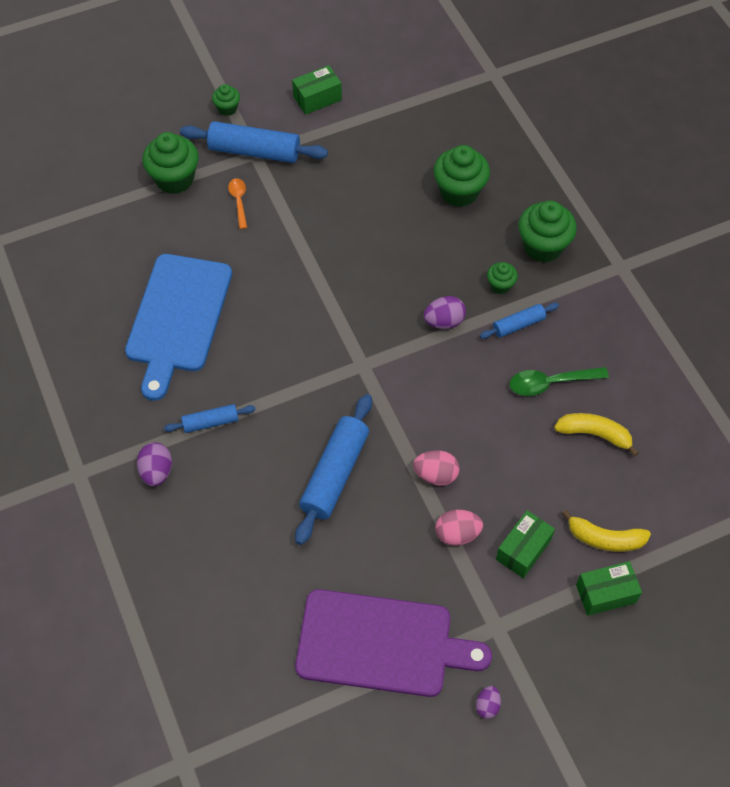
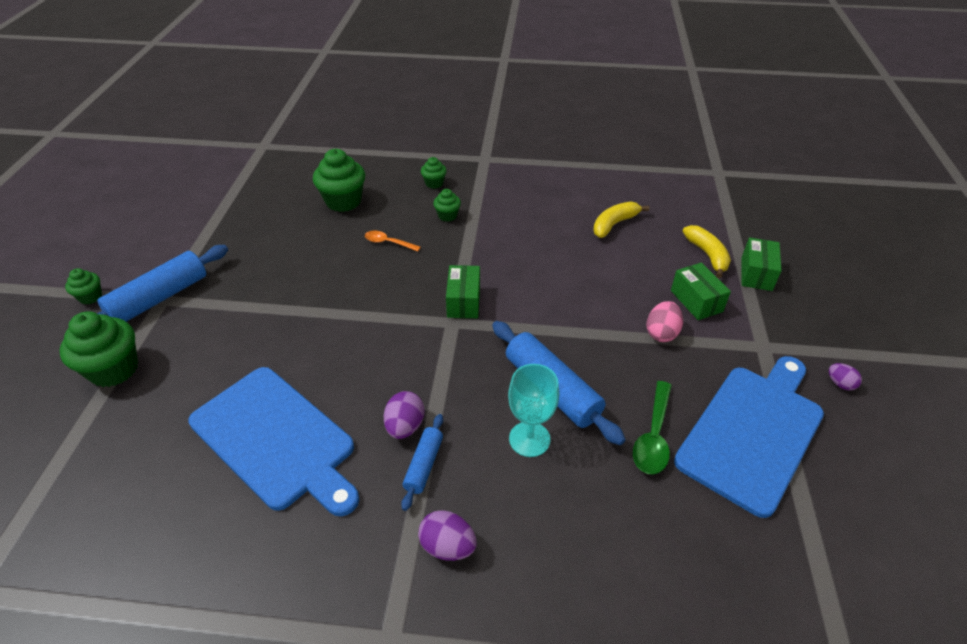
camera: 60 degrees left, 15 degrees down
(239, 201) = (198, 332): orange spoon -> orange spoon (388, 243)
(275, 480) = (529, 439): none -> turquoise goblet
(317, 98) = (160, 237): green box -> green box (463, 301)
(381, 643) = (752, 432): purple cutting board -> blue cutting board
(436, 475) = (596, 322): pink egg -> none
(444, 321) = (453, 257): purple egg -> purple egg (405, 426)
(518, 325) = (490, 221): blue rolling pin -> none
(543, 246) = (434, 183): green cupcake -> green cupcake, size x0.52
(550, 383) = (554, 227): green spoon -> green spoon (653, 436)
(604, 538) = (707, 255): yellow banana -> yellow banana turned 60 degrees counterclockwise

